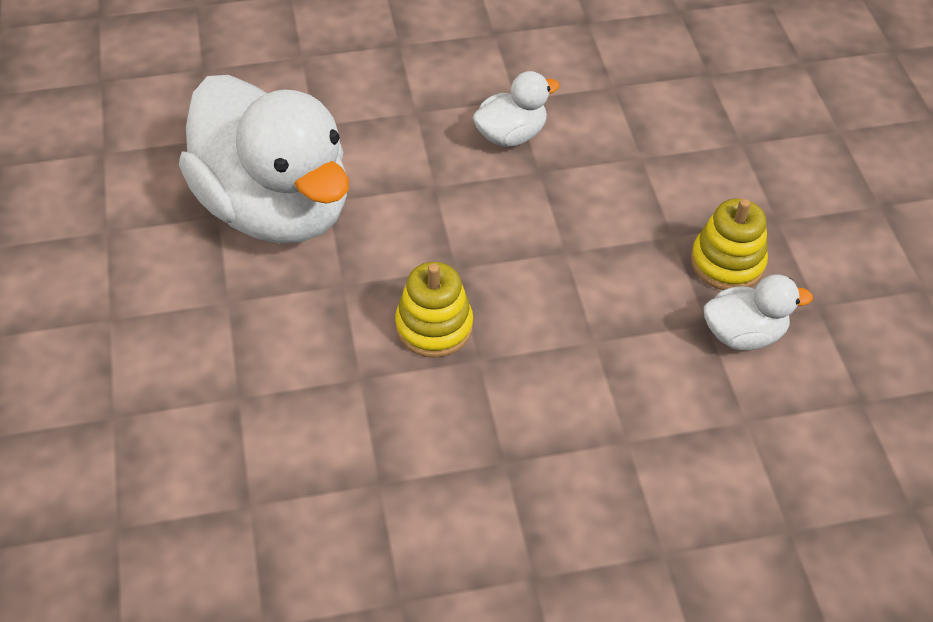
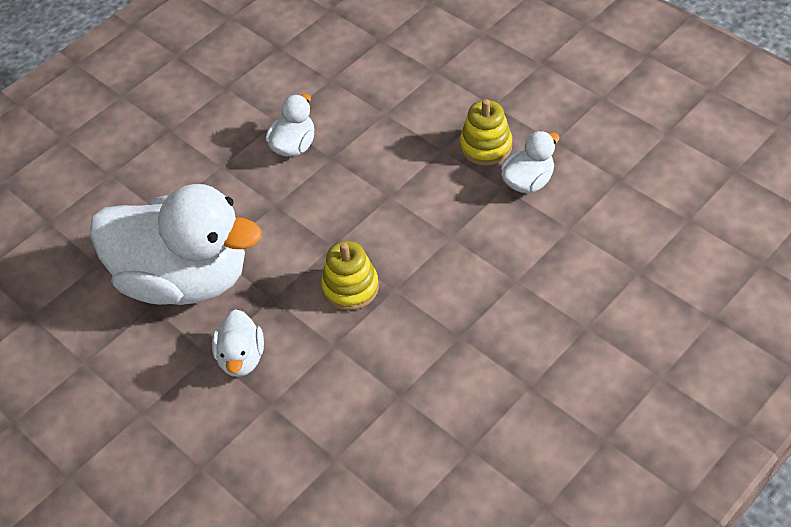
camera: 30 degrees left, 0 degrees up
(255, 328) = (241, 358): none -> white duck

